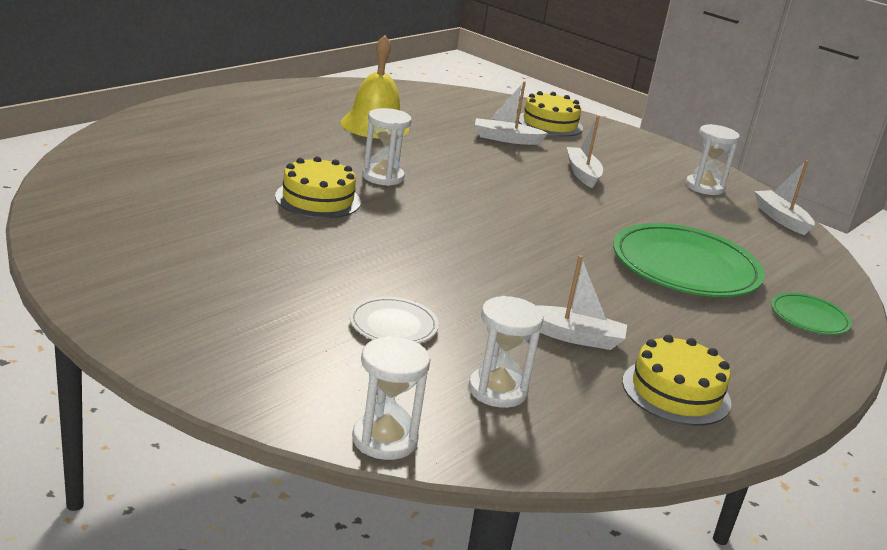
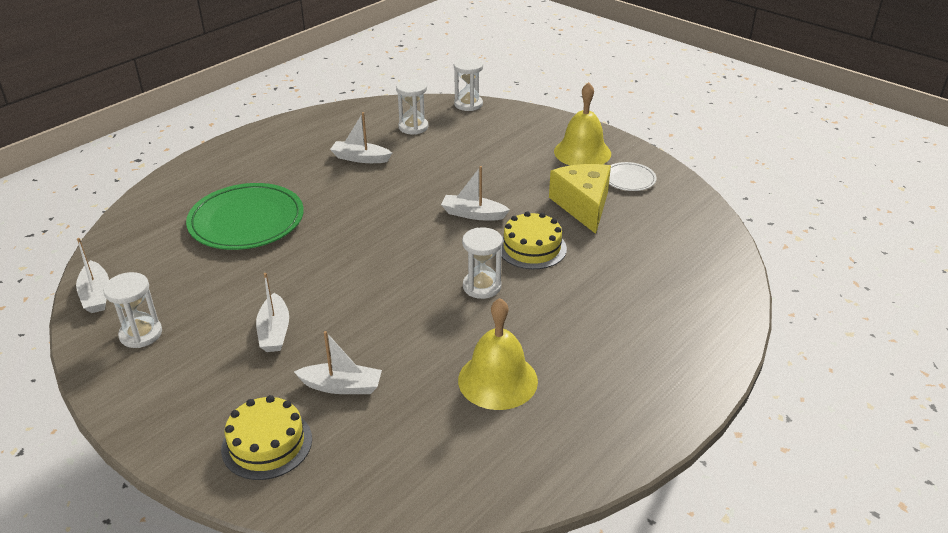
camera: 175 degrees left, 10 degrees up
(185, 305) = (582, 152): none -> yellow bell
(229, 231) = (583, 205): none -> yellow cheese
(388, 240) = (473, 214): none -> white boat
(393, 325) = (466, 154): white plate -> white plate (629, 179)
(676, 392) = (316, 135): yellow cake -> none
(809, 317) = (184, 189): green plate -> none

